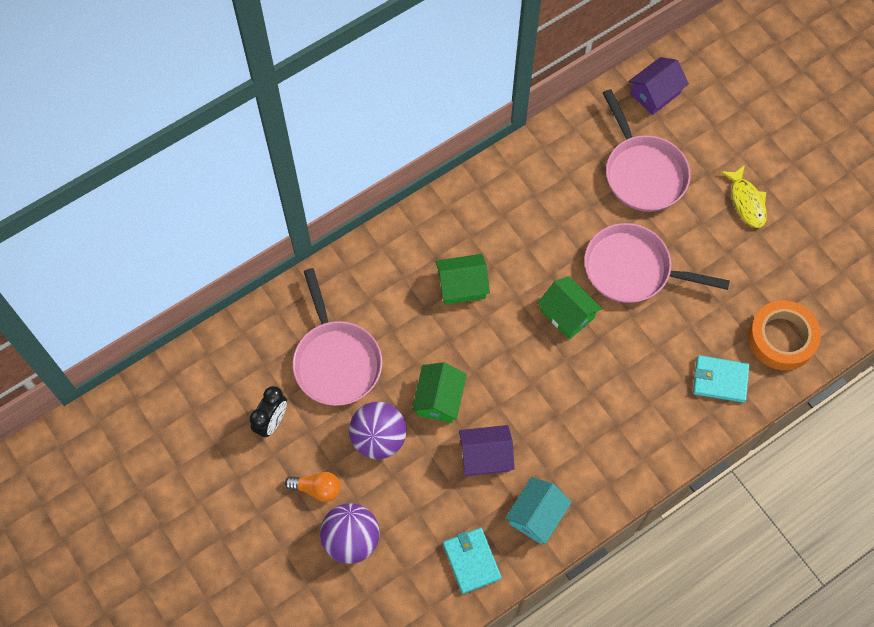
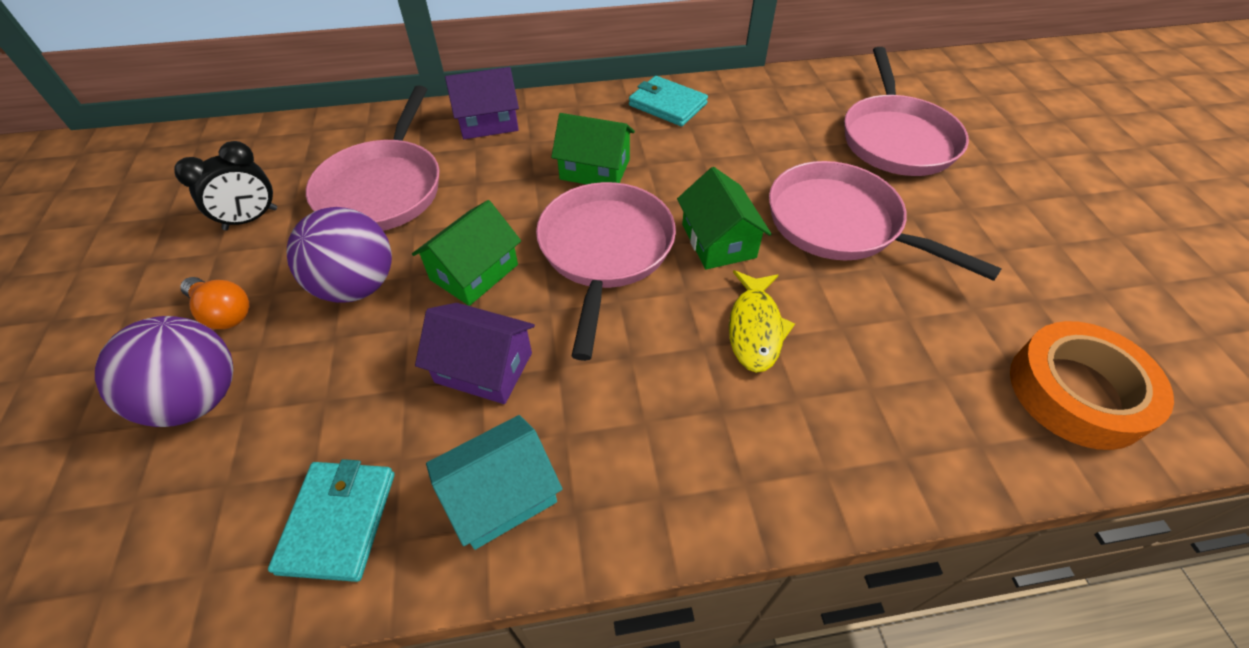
camera: 25 degrees right, 15 degrees down
(506, 351) = (605, 252): none -> pink pan
(655, 93) = (939, 81): purple house -> purple house (488, 122)
(720, 380) = (939, 412): turquoise wallet -> turquoise wallet (667, 105)
(746, 201) = (1045, 206): yellow fish -> yellow fish (755, 328)

